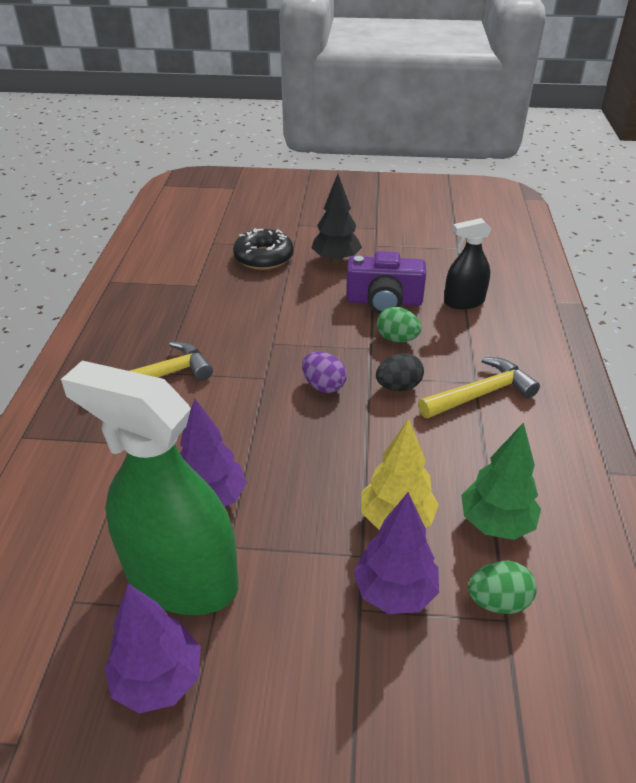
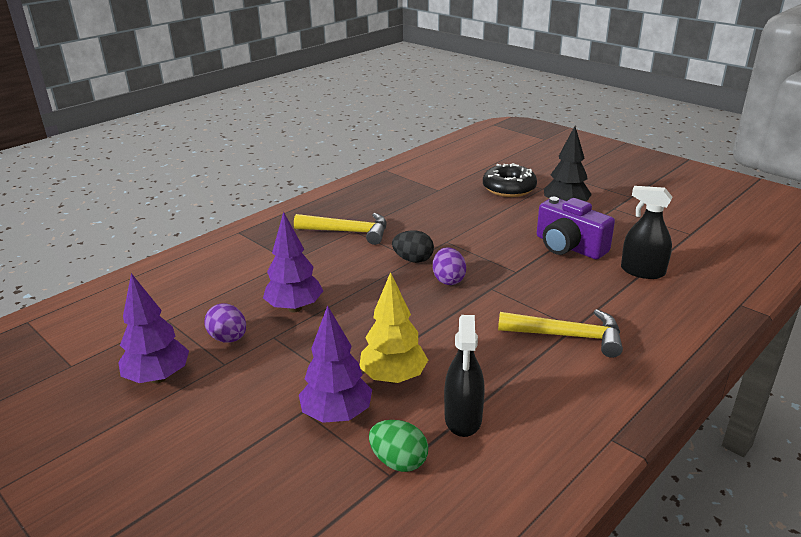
camera: 40 degrees right, 10 degrees down
(181, 579) = (228, 338): green spray bottle -> purple egg
(397, 339) = (546, 274): green egg -> none
(398, 387) = (504, 303): black egg -> black egg (413, 260)
(496, 523) = (463, 418): green tree -> black spray bottle

